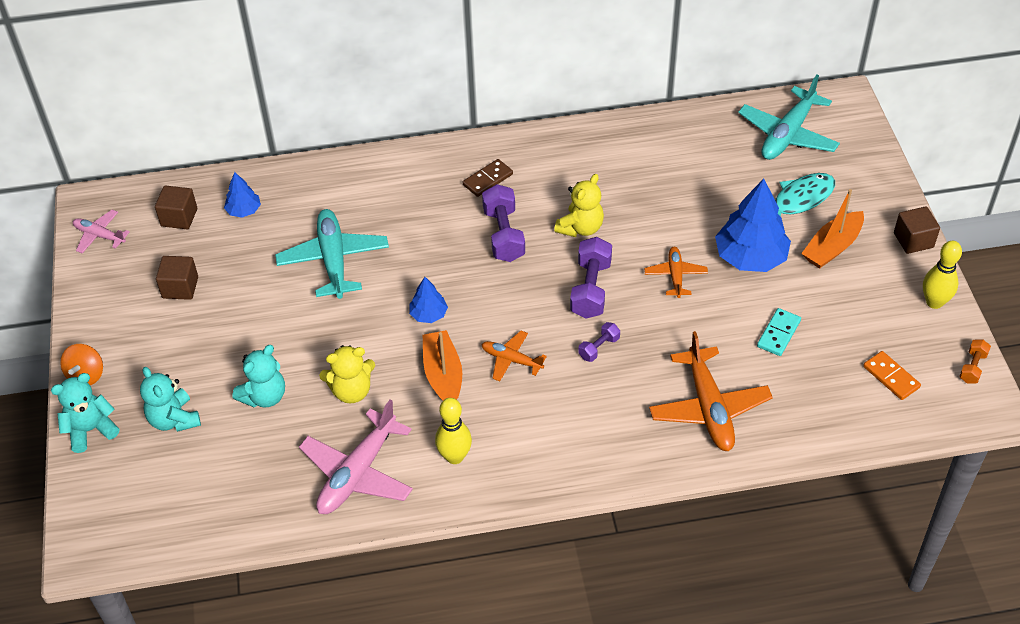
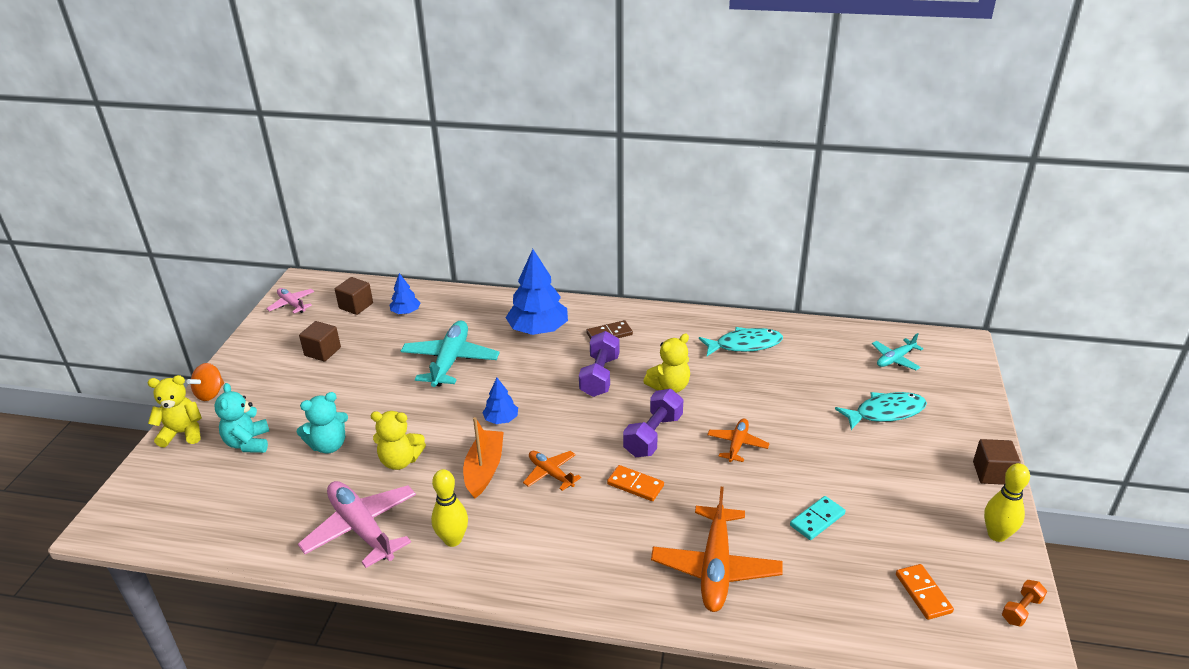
camera: 20 degrees right, 15 degrees down
(91, 430) = (183, 433): turquoise teddy bear -> yellow teddy bear
(357, 473) = (361, 528): pink plane -> pink plane turned 90 degrees clockwise
(599, 348) = (635, 485): purple dumbbell -> orange domino
(634, 156) = (744, 345): none -> turquoise fish
(750, 257) = (817, 447): blue tree -> blue tree (538, 330)
(787, 134) = (895, 359): turquoise plane -> turquoise plane, size x0.55
(832, 247) = (903, 459): orange boat -> none

